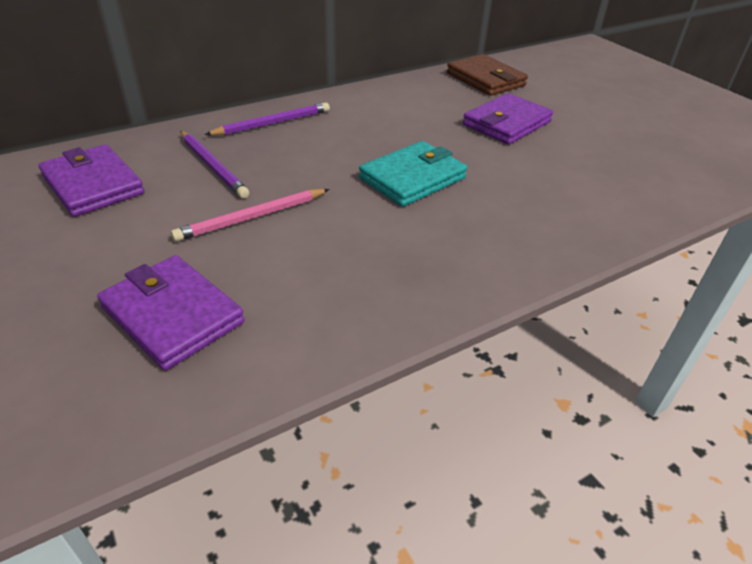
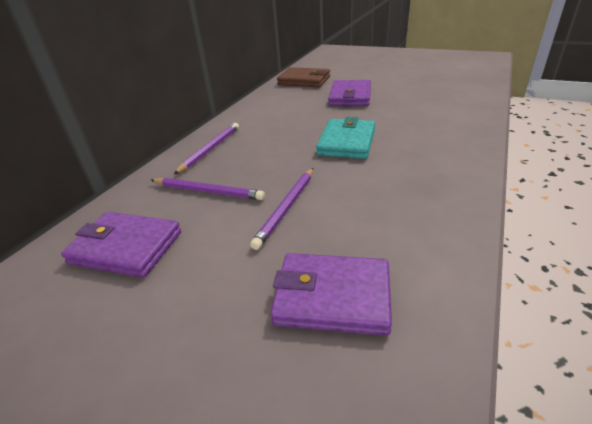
camera: 30 degrees left, 5 degrees down
(252, 217) = (286, 208): pink pencil -> purple pencil

